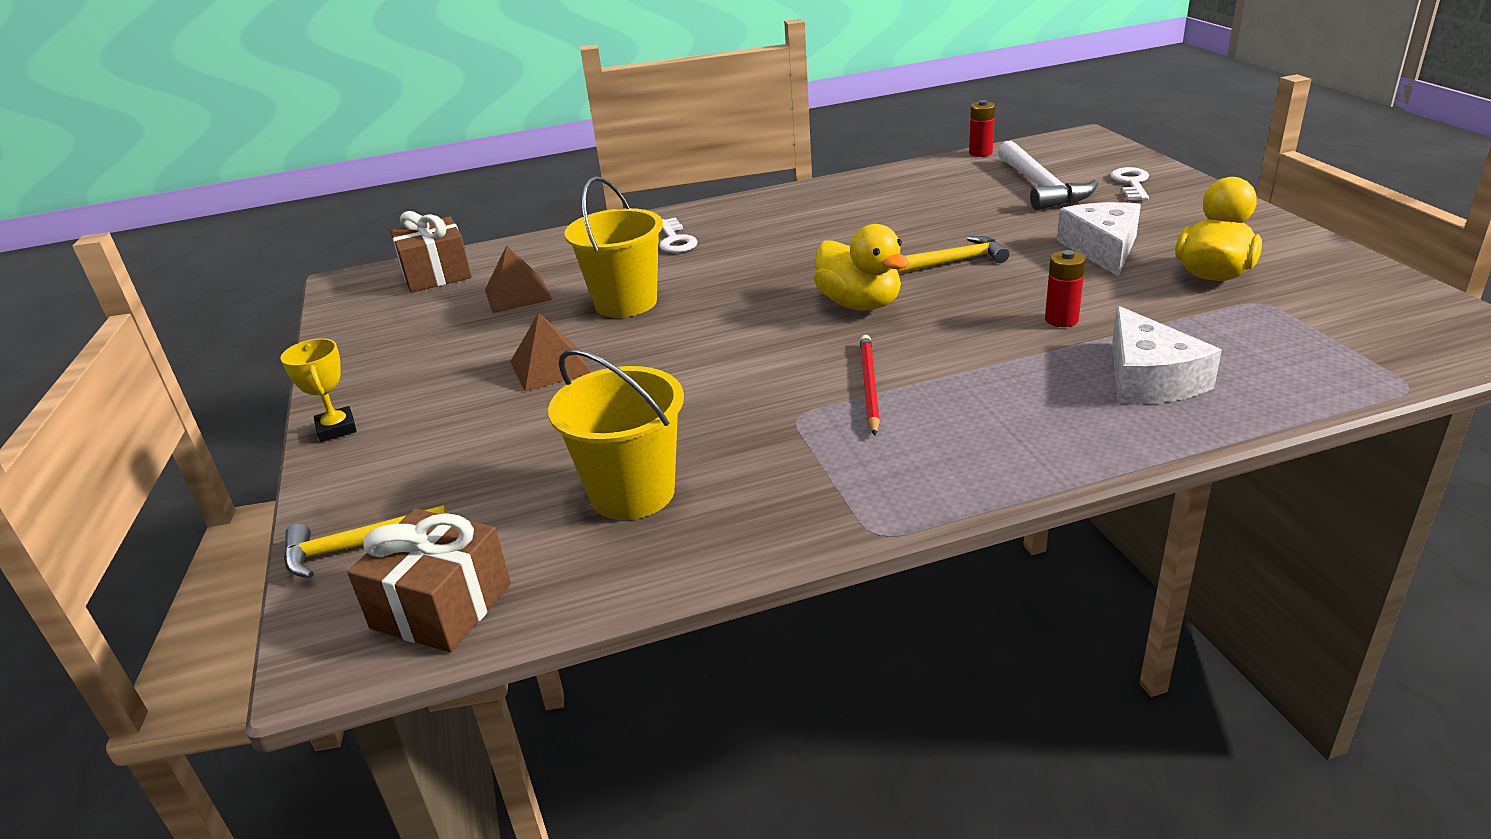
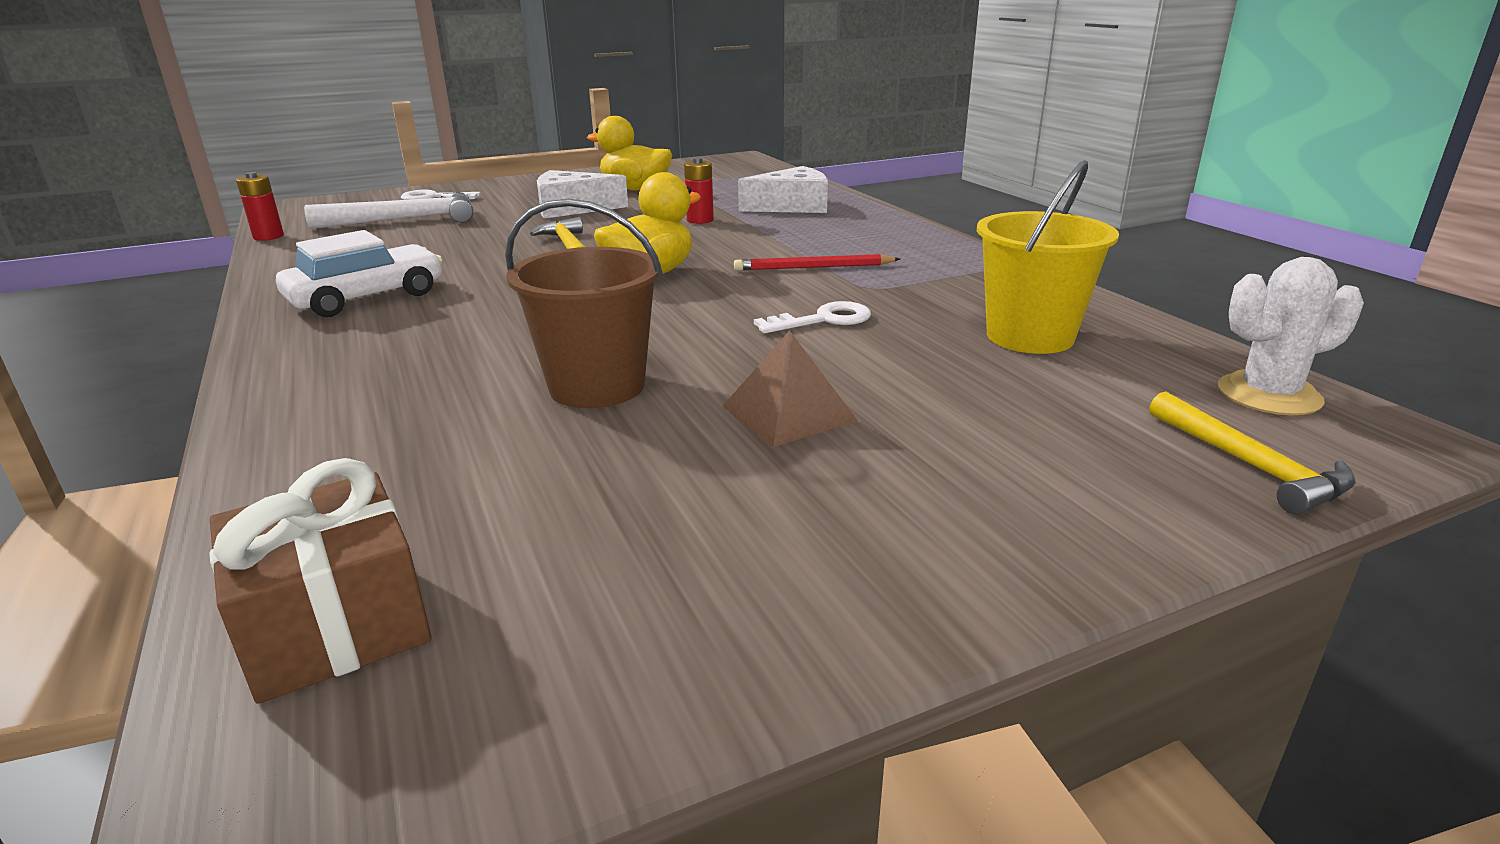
camera: 100 degrees left, 5 degrees down
(336, 429) = (1023, 571): yellow trophy -> none
(442, 606) = (1268, 395): brown gift -> white cactus
(518, 294) = (520, 484): brown pyramid -> none
(625, 303) = (597, 386): yellow bucket -> brown bucket
(675, 240) = (380, 375): white key -> white key (823, 320)
(821, 211) = (367, 297): none -> white car

